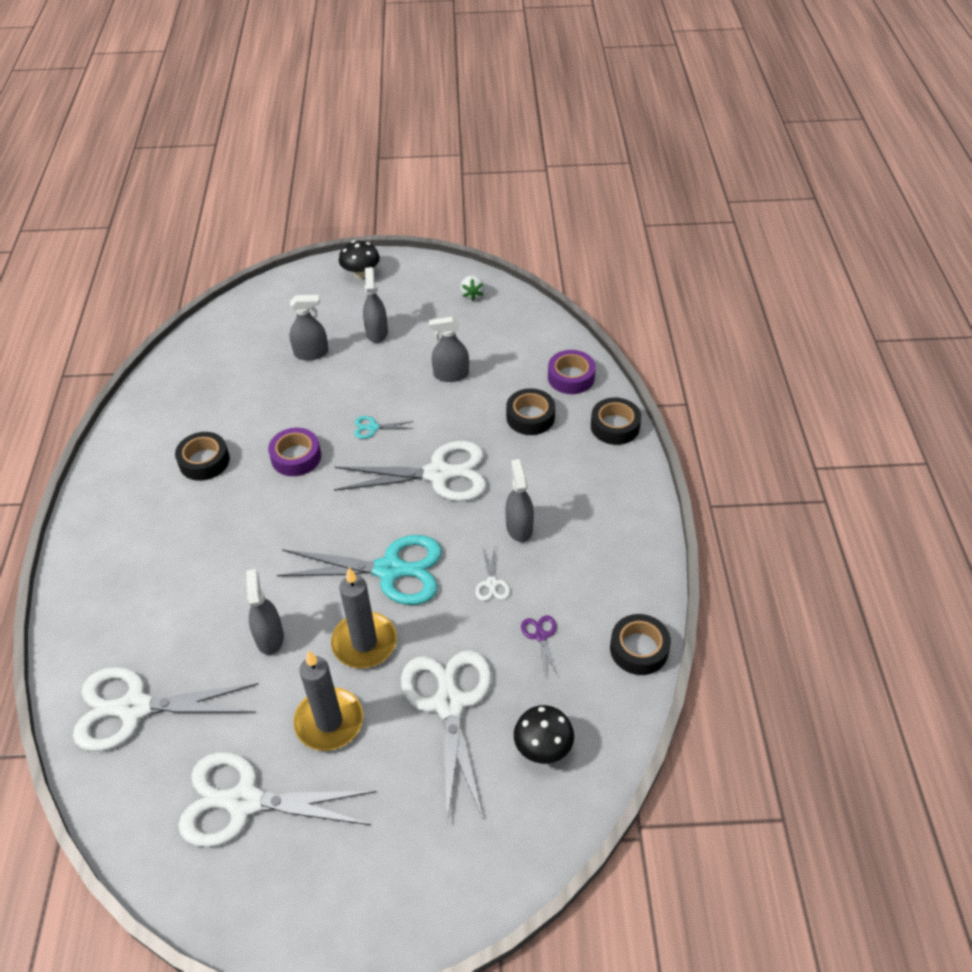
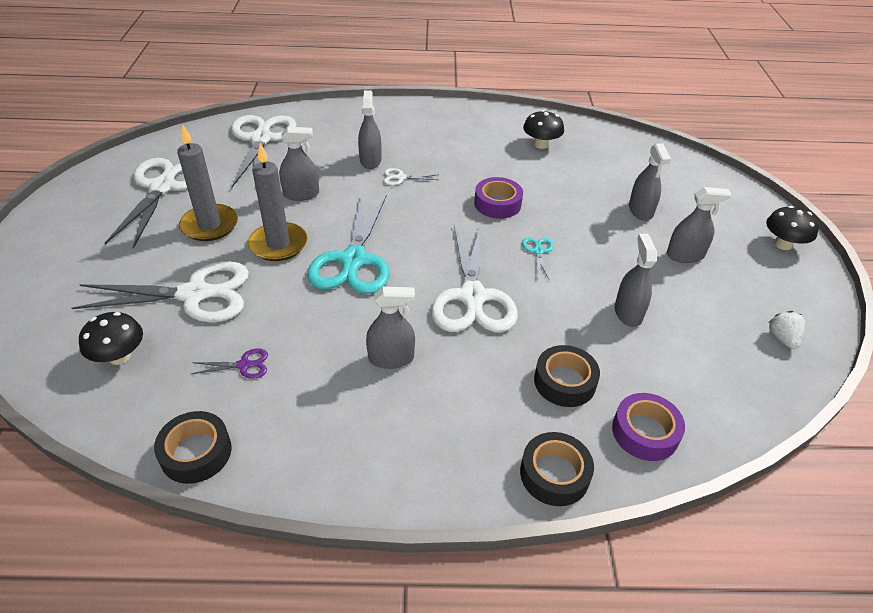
camera: 90 degrees right, 5 degrees down
(185, 420) = (541, 144): none -> black mushroom
(201, 576) = (370, 160): none -> grey spray bottle
(204, 461) = (493, 156): black tape -> none
(472, 295) = (782, 338): white strawberry -> white strawberry turned 90 degrees clockwise
(492, 583) = (320, 331): white scissors -> white scissors (401, 178)

